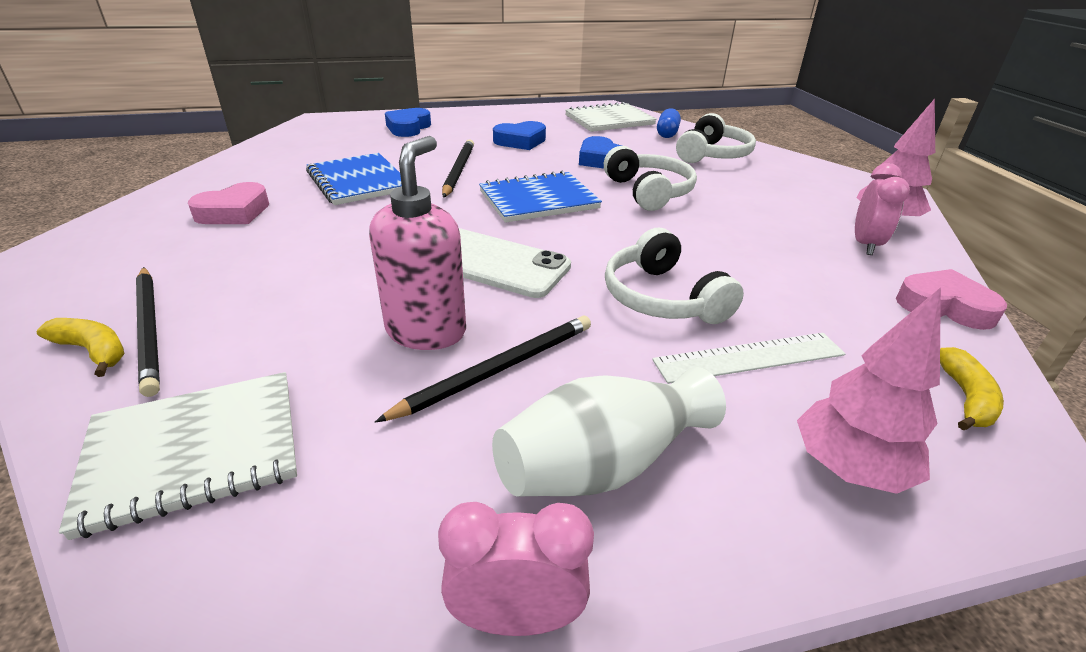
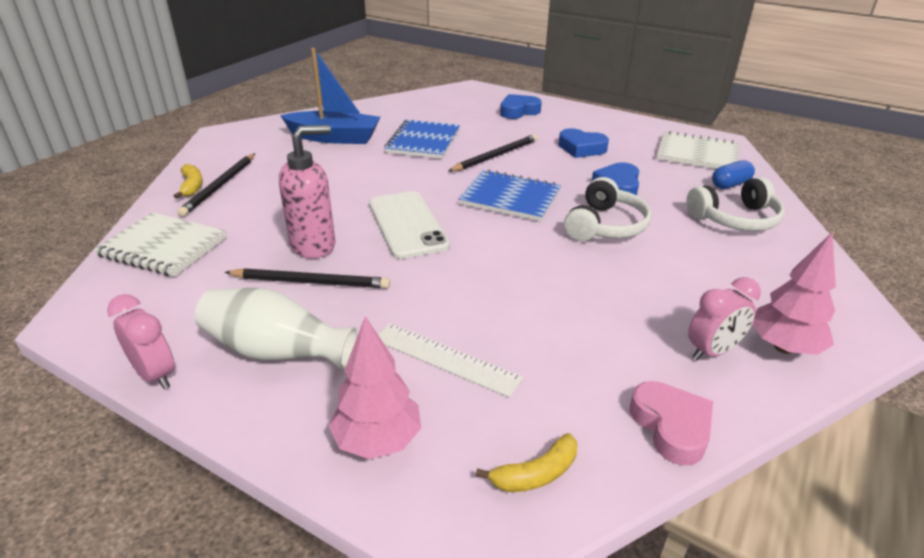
camera: 45 degrees right, 0 degrees up
(234, 212) = (334, 138): pink heart -> blue boat
(662, 298) = (464, 297): white headphones -> none

